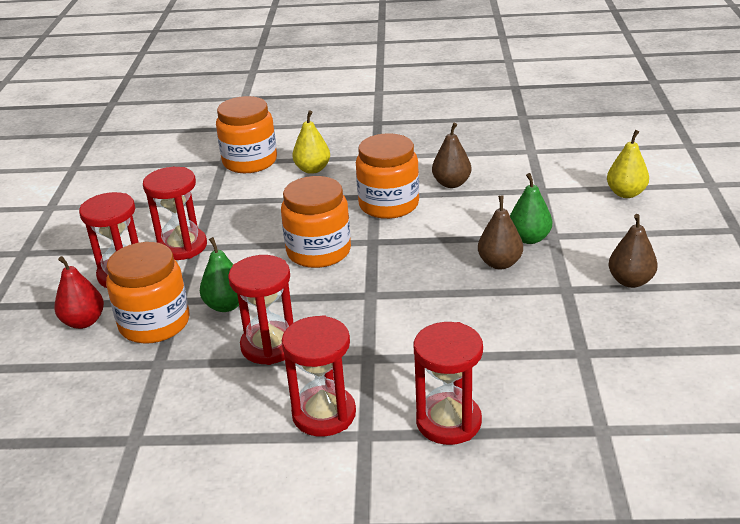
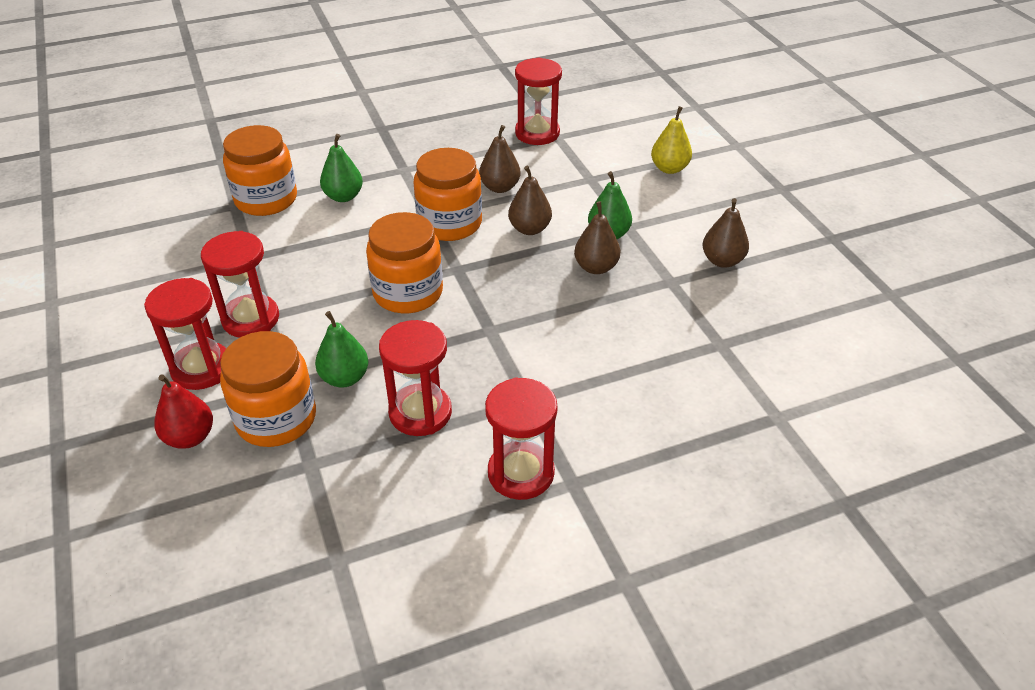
camera: 25 degrees left, 10 degrees up
(312, 169) = (343, 196): yellow pear -> green pear
(448, 422) = (643, 447): red hourglass -> red hourglass (537, 133)
(457, 221) = (529, 229): none -> brown pear

